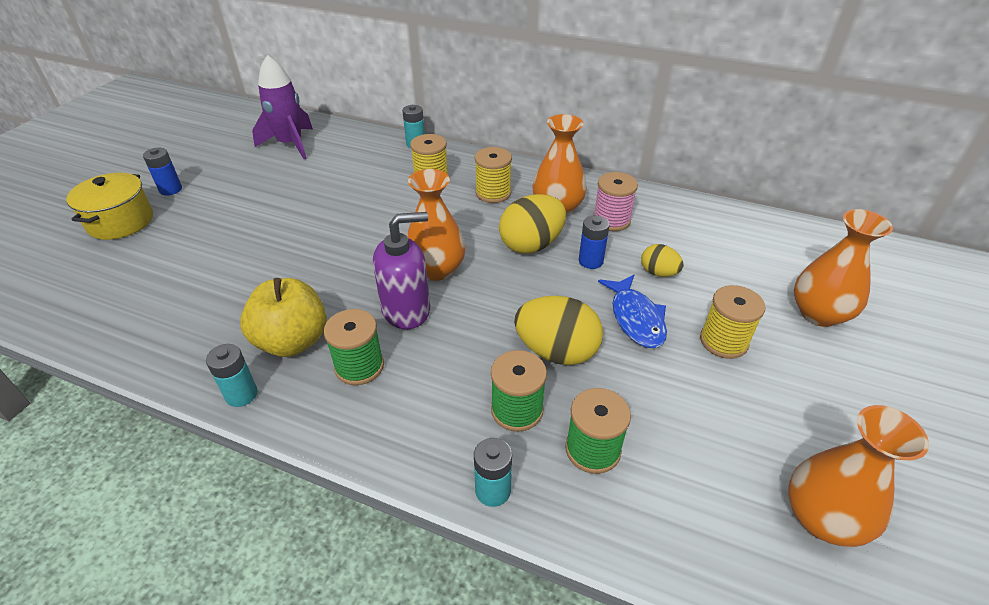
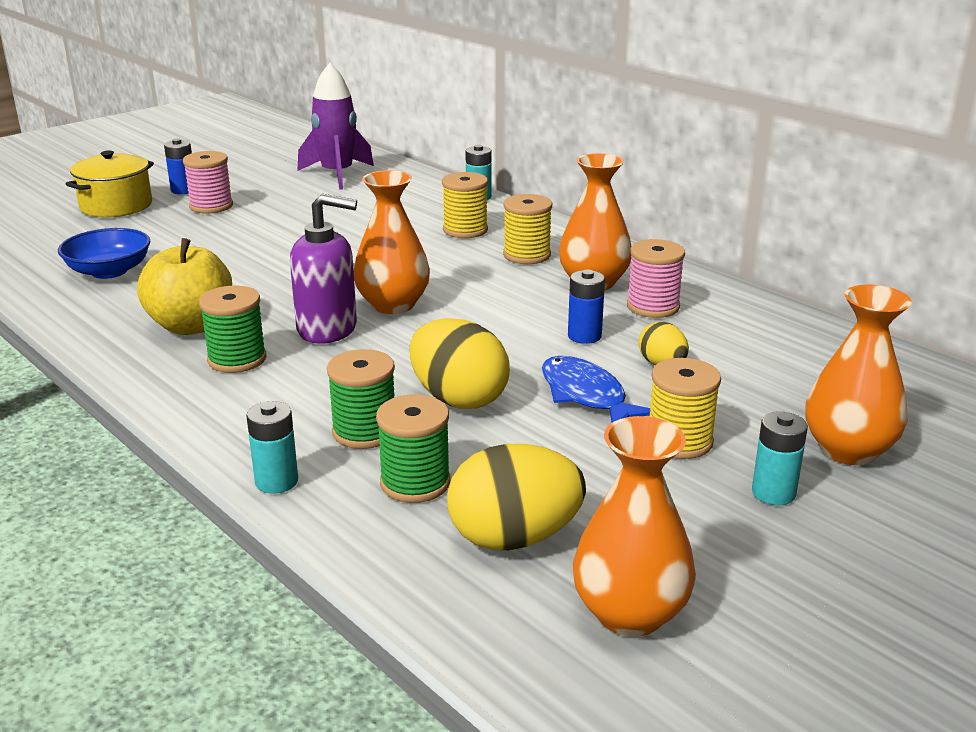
camera: 25 degrees right, 15 degrees down
(171, 300) = (109, 271): none -> blue bowl
(209, 202) = (211, 206): none -> pink spool
(241, 394) = (109, 352): turquoise battery -> turquoise battery (773, 493)
(531, 245) = (525, 307): yellow egg -> yellow egg (514, 538)
(635, 318) = (586, 395): blue fish -> blue fish turned 135 degrees clockwise

